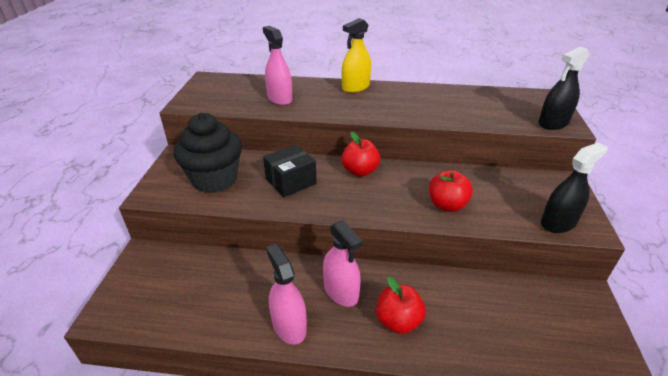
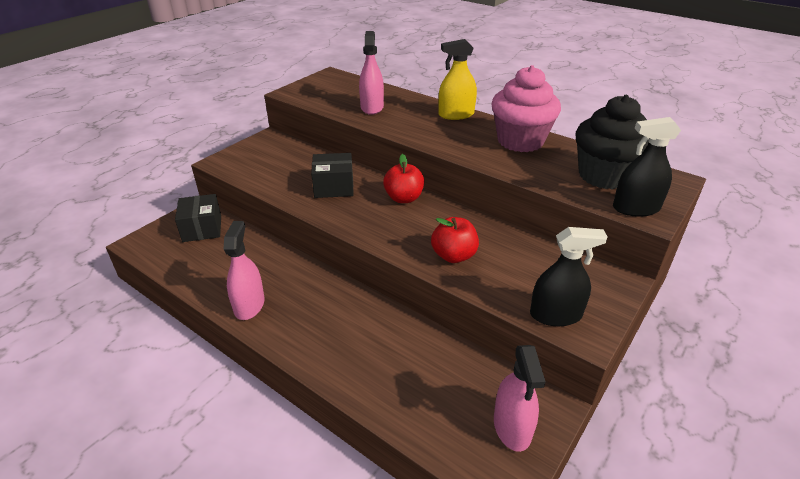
camera: 30 degrees right, 0 degrees up
(166, 270) = (202, 228): none -> black box
(214, 179) = (275, 166): black cupcake -> black cupcake (604, 176)
(341, 291) = (313, 298): pink spray bottle -> pink spray bottle (512, 427)
(398, 321) = (337, 341): red apple -> none
(426, 96) = (520, 141): none -> pink cupcake

